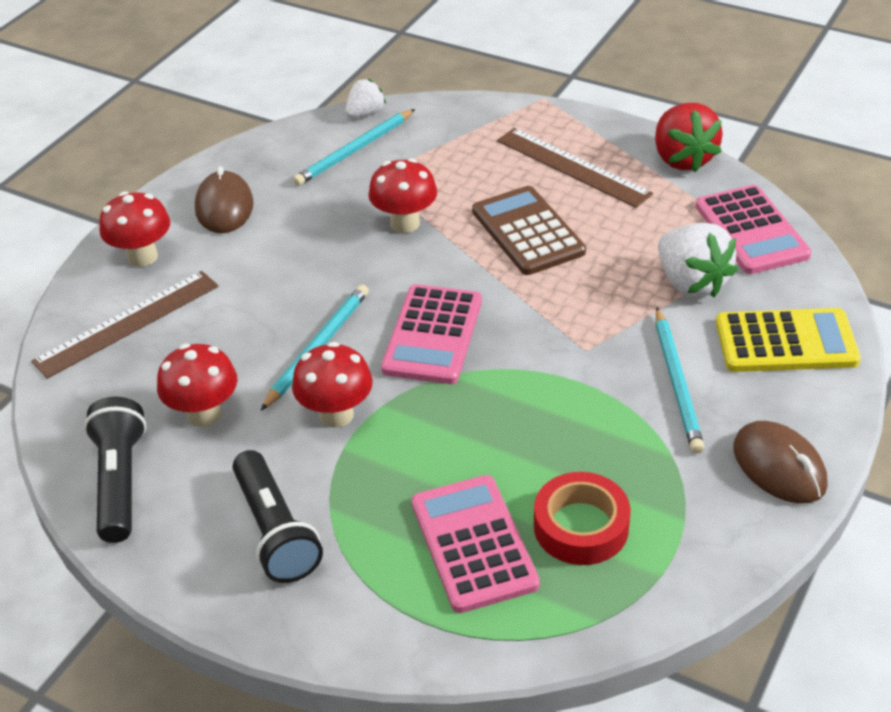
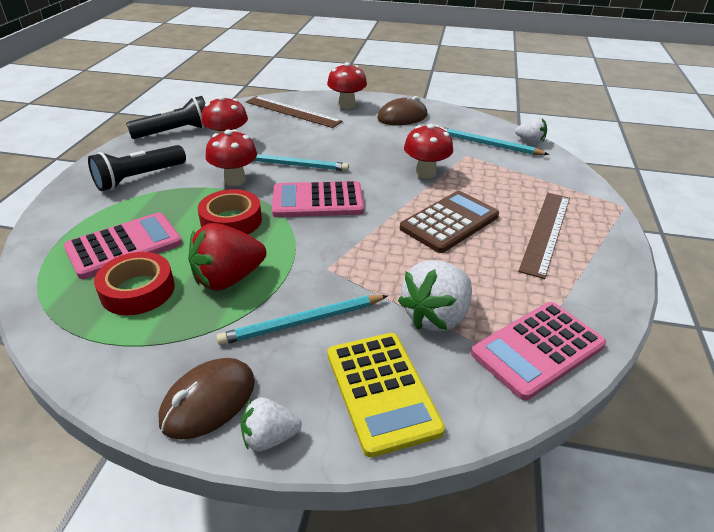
camera: 70 degrees right, 5 degrees down
(449, 426) = (231, 220): none -> red tape
(682, 159) = (611, 291): red strawberry -> red strawberry (228, 279)
(830, 425) = (269, 437): none -> white strawberry

